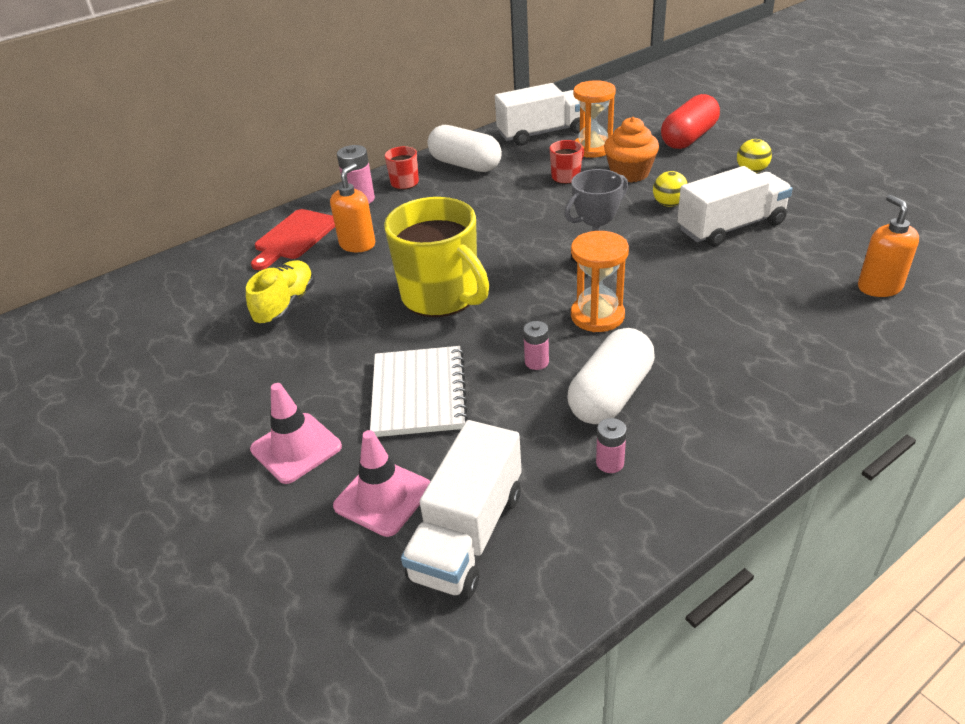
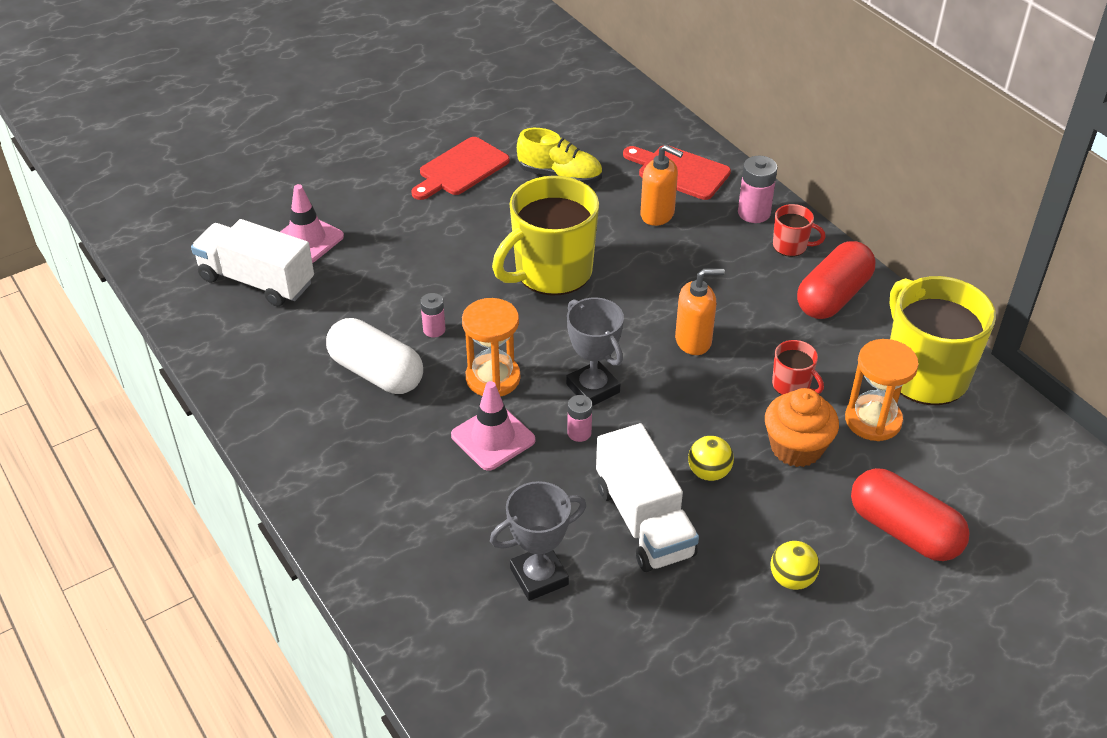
camera: 90 degrees right, 5 degrees up
(258, 378) = (460, 169): none -> red cutting board
(296, 448) = (372, 195): pink traffic cone -> pink traffic cone (493, 438)
(418, 393) = (414, 257): white notebook -> none
(465, 165) = (833, 296): white capsule -> red capsule
(542, 133) = (924, 374): white truck -> yellow mug
(610, 463) = (297, 361): pink battery -> pink battery (579, 433)
(814, 268) = (539, 576): none -> grey trophy
(879, 287) = (488, 626): orange soap dispenser -> orange soap dispenser (693, 341)

